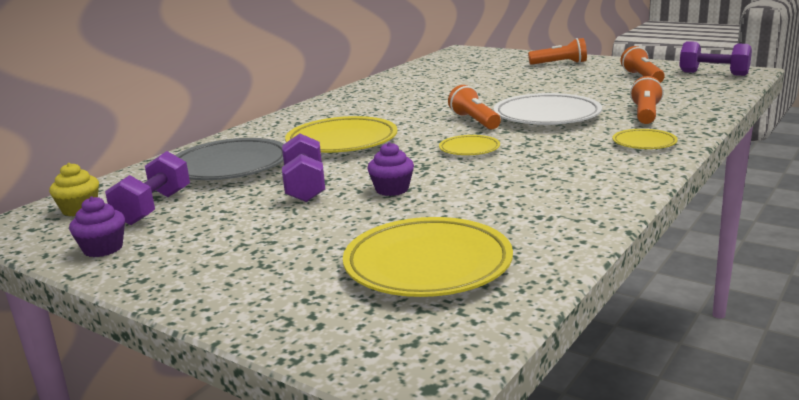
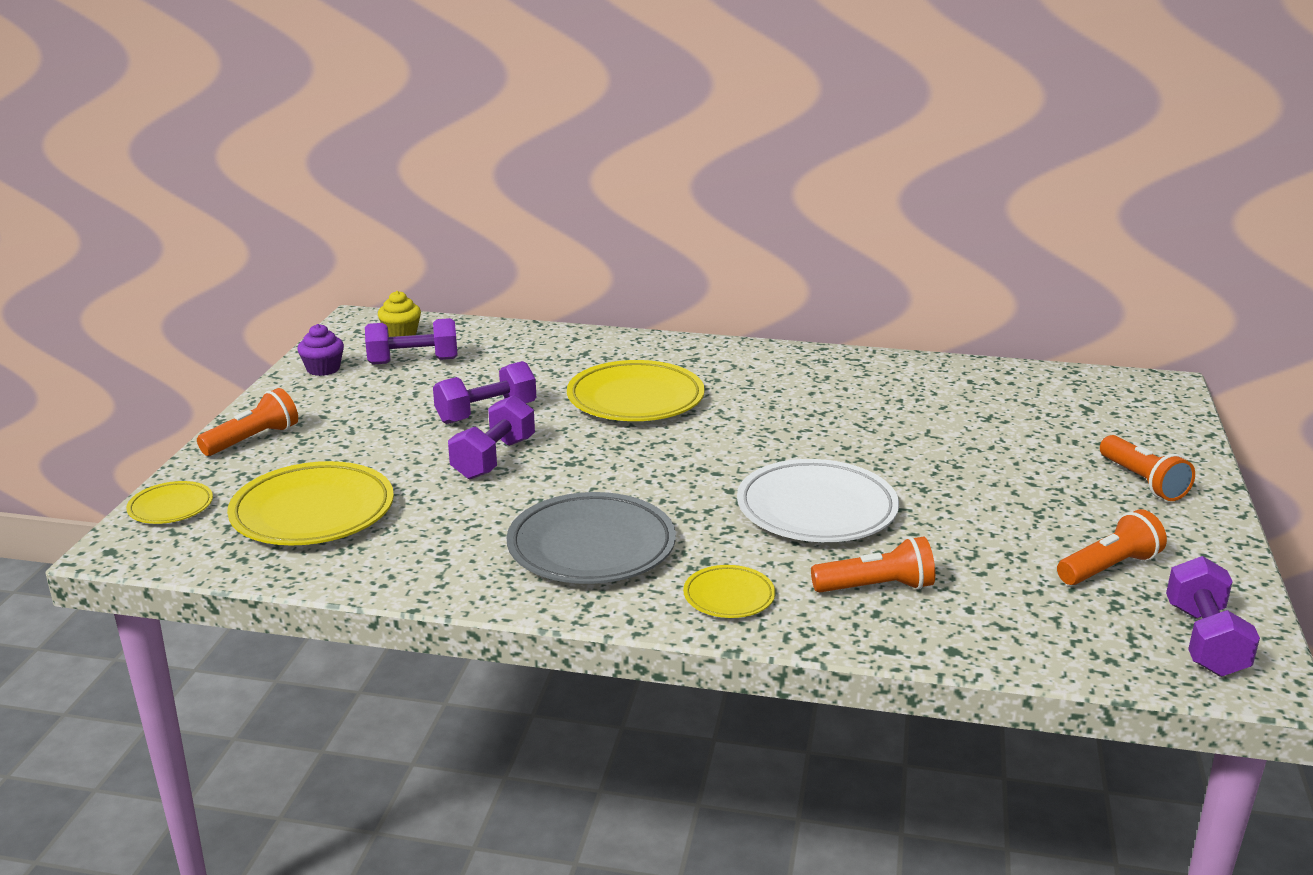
camera: 65 degrees right, 5 degrees up
(230, 166) = (530, 363): grey plate -> grey plate (591, 547)
(392, 189) = (493, 458): purple cupcake -> purple dumbbell
(469, 149) = (644, 478): yellow plate -> yellow plate (171, 507)
(474, 121) = (761, 462): orange flashlight -> orange flashlight (253, 439)

